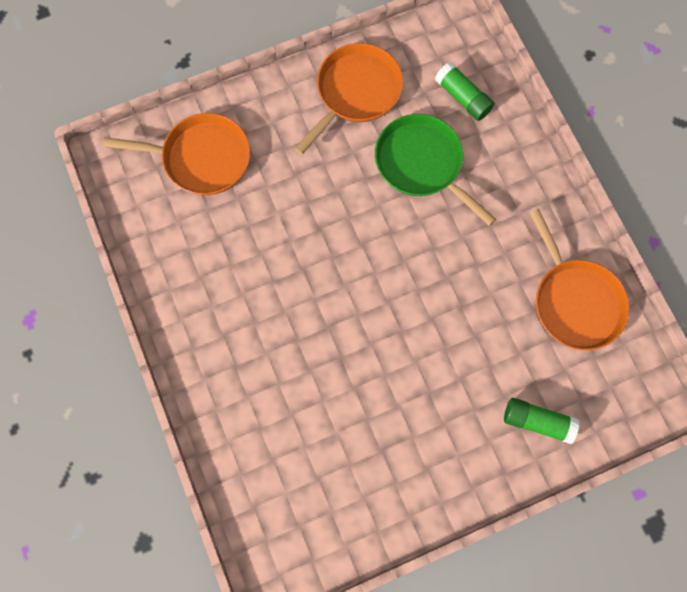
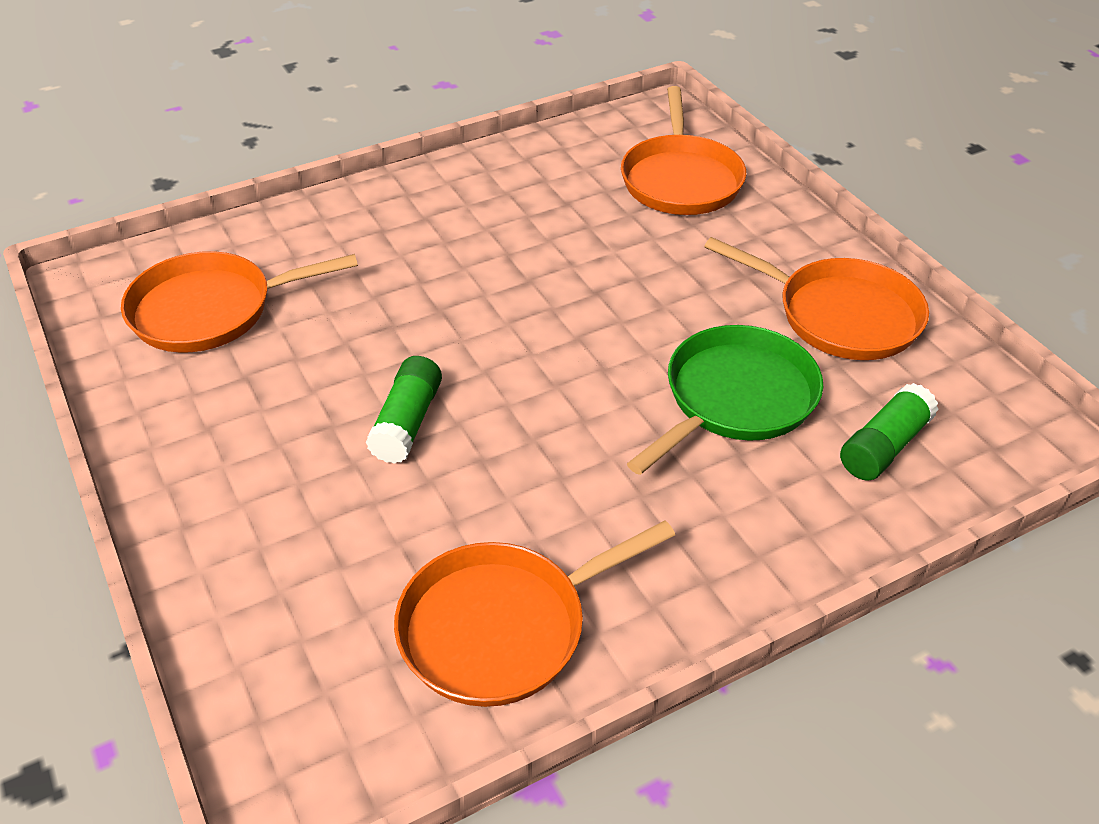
camera: 85 degrees right, 30 degrees down
(314, 481) = (210, 310): none -> orange pan
(537, 421) = (268, 571): green glue stick -> green glue stick (407, 423)

